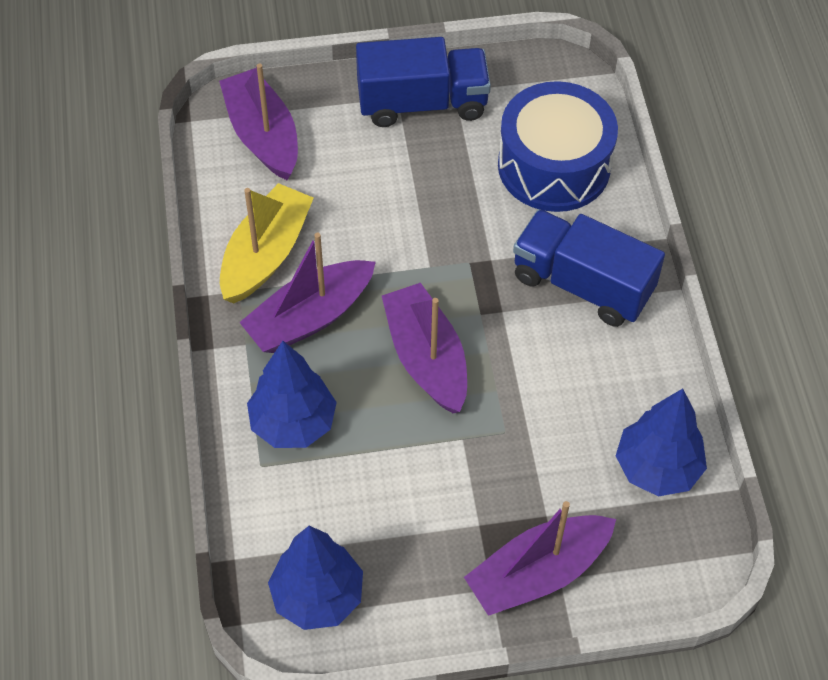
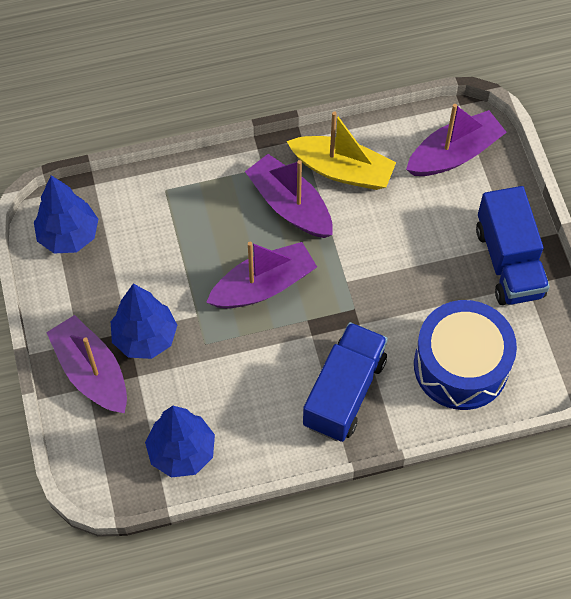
camera: 85 degrees right, 5 degrees up
(293, 423) = (200, 205): blue tree -> blue tree (145, 338)

